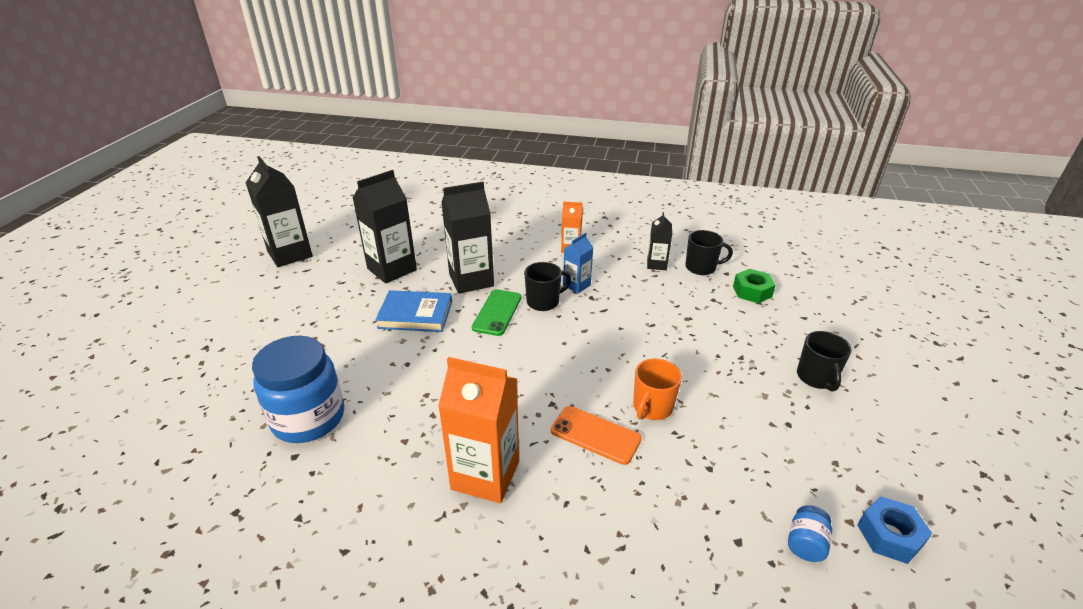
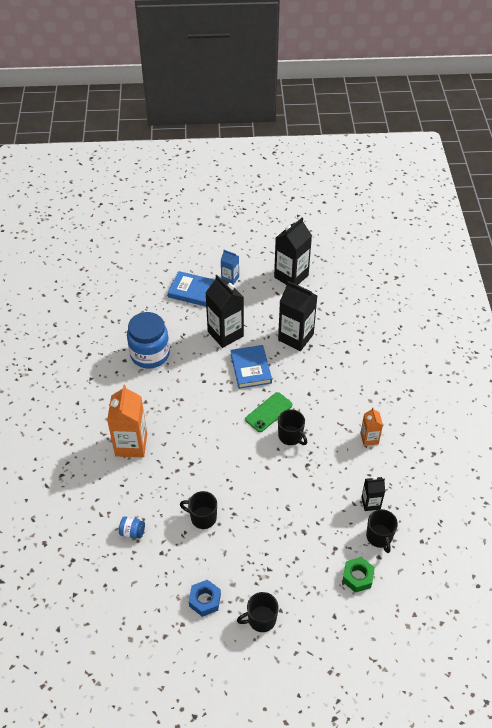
camera: 75 degrees right, 15 degrees up
(222, 345) = (192, 291): none -> blue book
(471, 280) = (300, 386): black carton -> black carton (225, 334)
(497, 312) = (269, 412): green phone -> green phone turned 45 degrees counterclockwise
(576, 285) = (319, 452): blue carton -> blue carton (230, 279)
(595, 435) = (172, 490): orange phone -> none
(652, 407) = (202, 517): orange mug -> black mug
(805, 543) = (119, 602): blue jar -> blue jar (132, 532)
(889, 535) = (134, 648): blue nut -> blue nut (205, 600)

